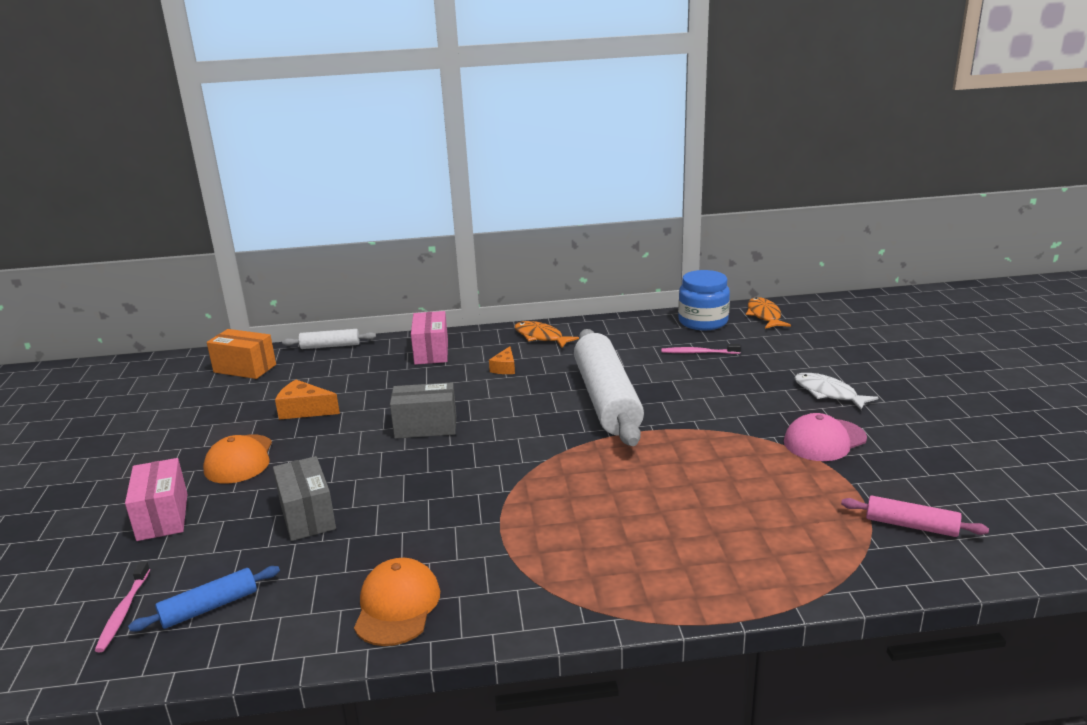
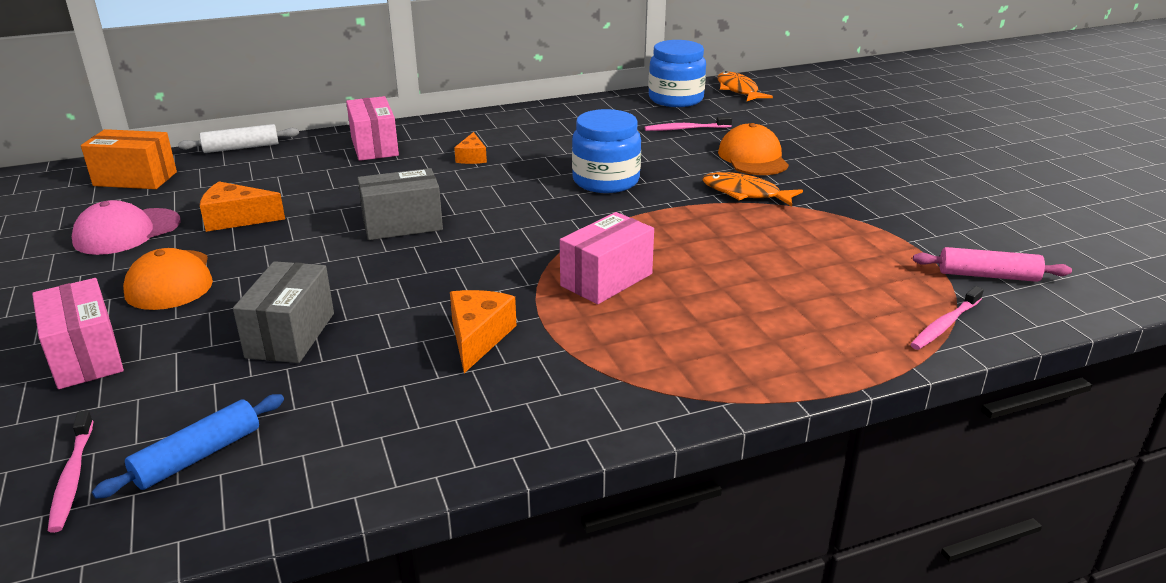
camera: 15 degrees left, 5 degrees up
(307, 516) = (291, 335): grey box -> grey box turned 45 degrees clockwise
(397, 606) = (453, 423): orange cap -> orange cap (753, 158)
(444, 534) = (478, 337): none -> orange cheese
(541, 337) = (500, 124): orange fish -> orange fish (745, 193)
(567, 493) = (606, 280): none -> pink box
(606, 399) = (606, 181): white rolling pin -> blue jar
(824, 440) = (860, 203): pink cap -> pink cap (127, 232)
(828, 393) = (841, 158): white fish -> none
(845, 570) = (945, 325): none -> pink toothbrush

